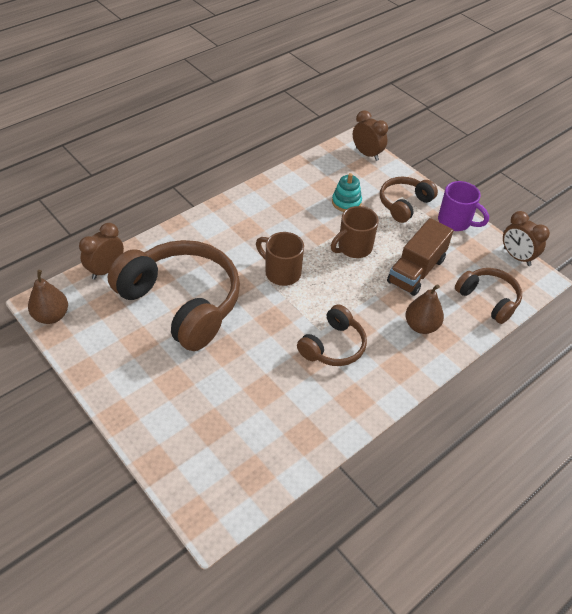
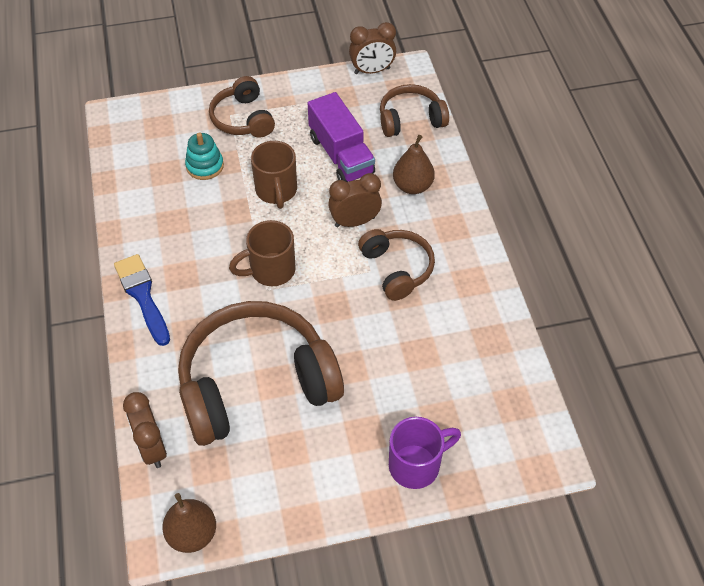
camera: 60 degrees left, 5 degrees up
(218, 217) = (142, 296): none -> blue brush
(367, 154) = (141, 112): brown clock -> brown clock (355, 222)
(416, 271) = (341, 155): brown truck -> purple truck
(455, 222) = (296, 91): purple mug -> purple mug (416, 465)

